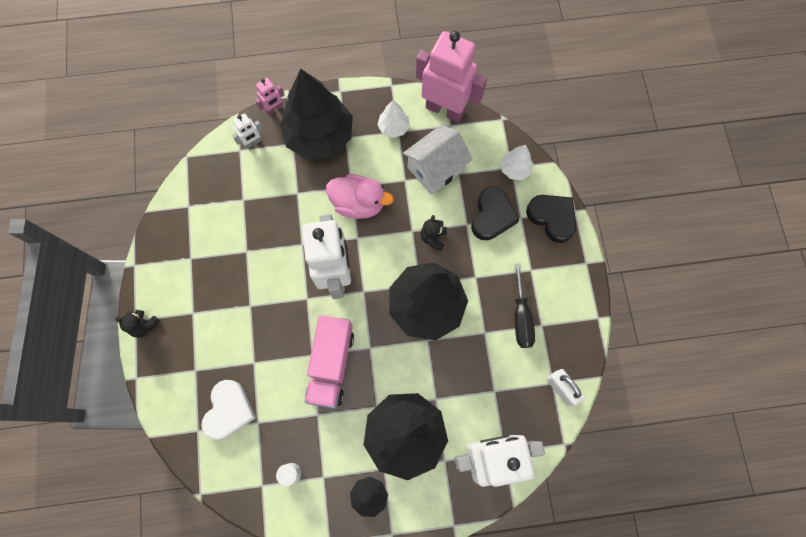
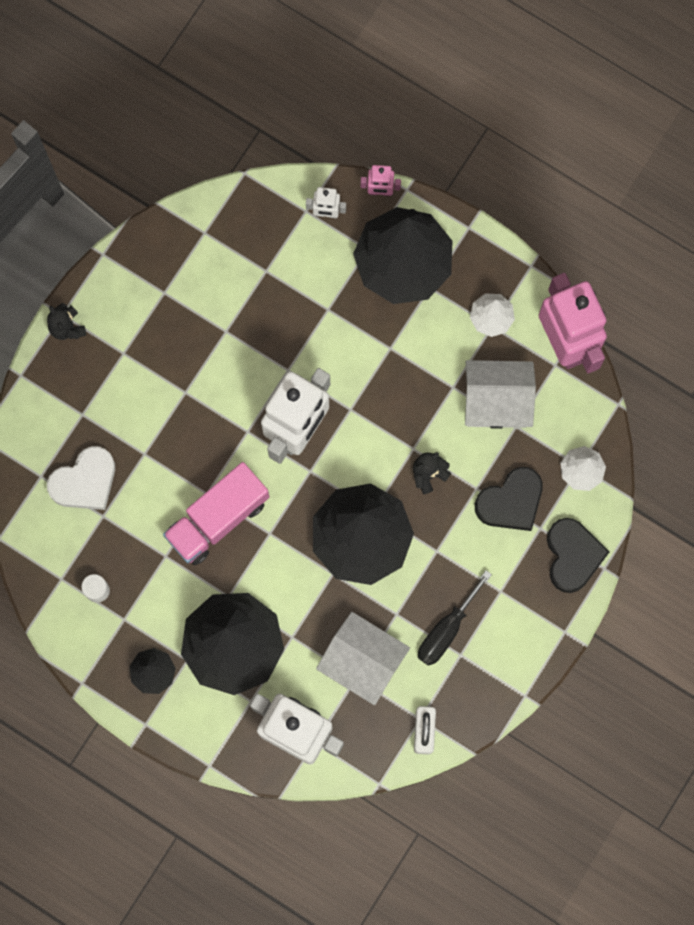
camera: 40 degrees right, 5 degrees up
(358, 203) = (382, 373): pink duck -> none
(490, 378) = (362, 662): none -> white house

